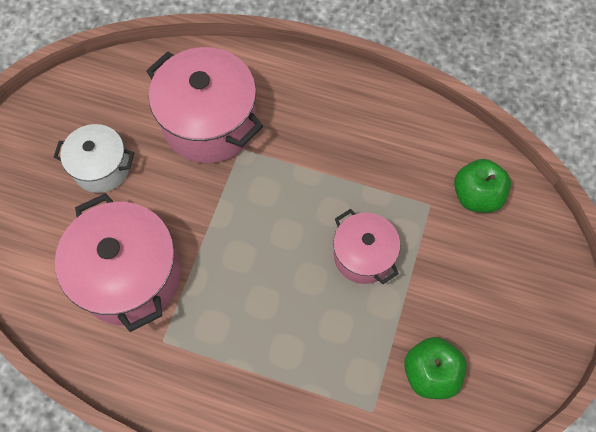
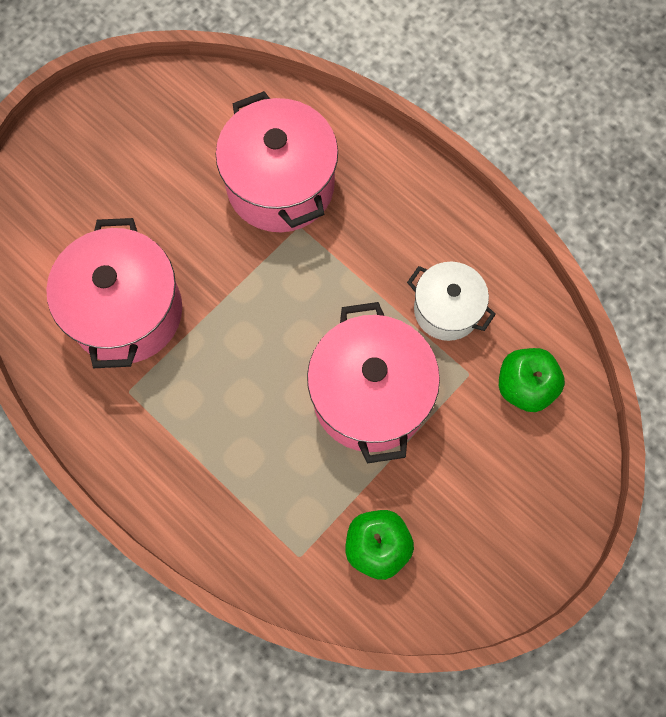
camera: 25 degrees right, 5 degrees up
(102, 168) = (149, 187): white pot -> white pot (446, 310)
(363, 256) = (370, 396): pink pot -> pink pot, size x1.69

